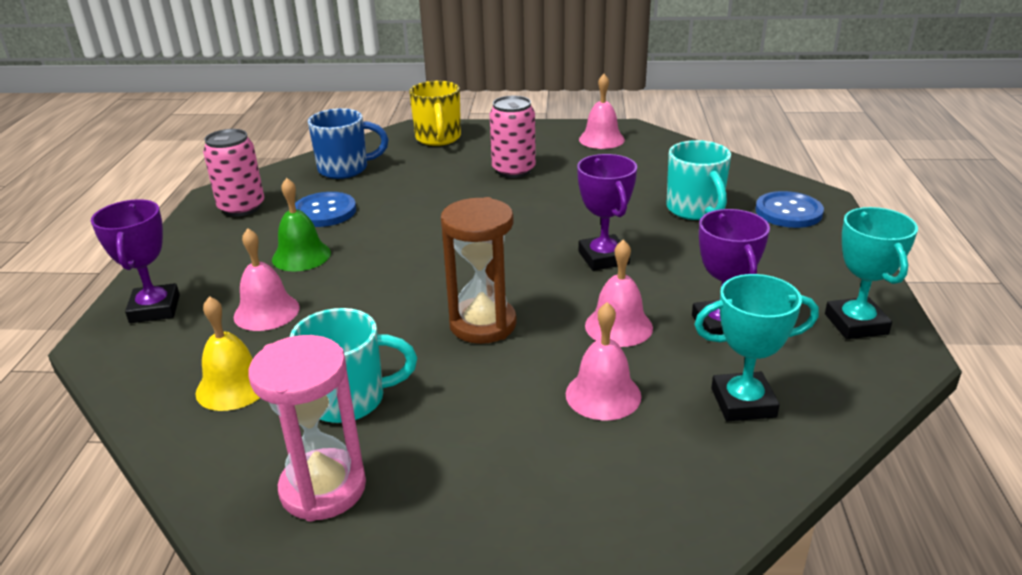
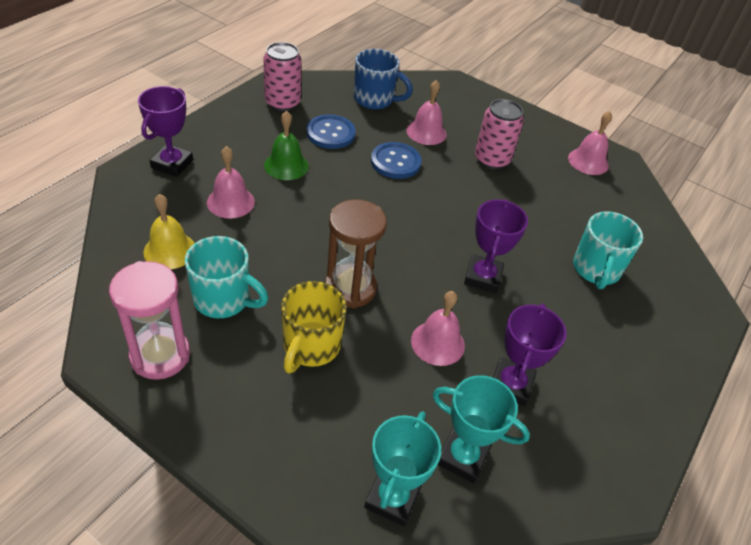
camera: 25 degrees right, 15 degrees up
(438, 138) = (464, 101): yellow mug -> yellow mug (310, 347)
(603, 395) = (376, 391): pink bell -> pink bell (426, 132)
(788, 212) = (671, 313): blue button -> blue button (395, 162)
(856, 324) = (615, 445): turquoise trophy -> turquoise trophy (392, 498)

